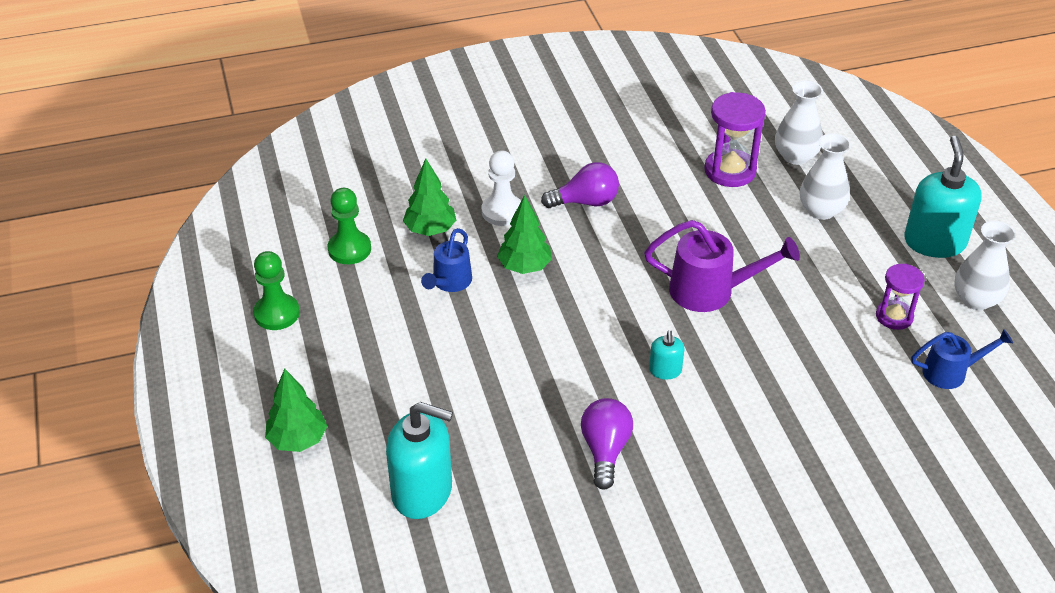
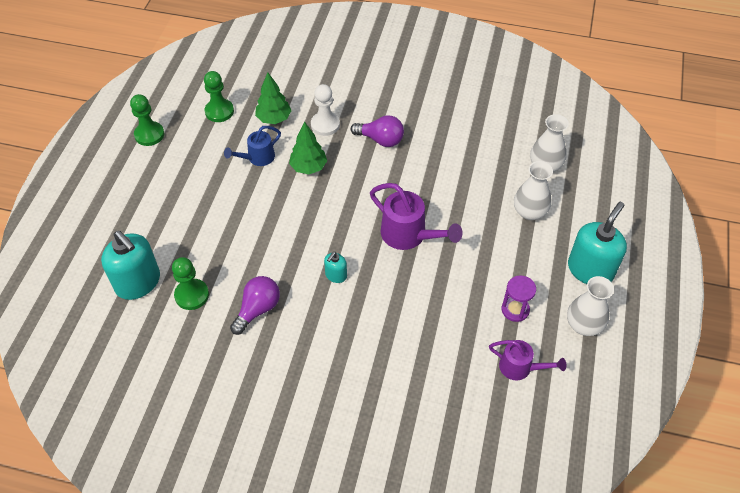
camera: 30 degrees right, 10 degrees up
(298, 440) = (100, 218): green tree -> none
(507, 473) = (192, 295): none -> green pawn
(730, 171) = (491, 157): purple hourglass -> none
(951, 372) = (520, 368): blue watering can -> purple watering can

